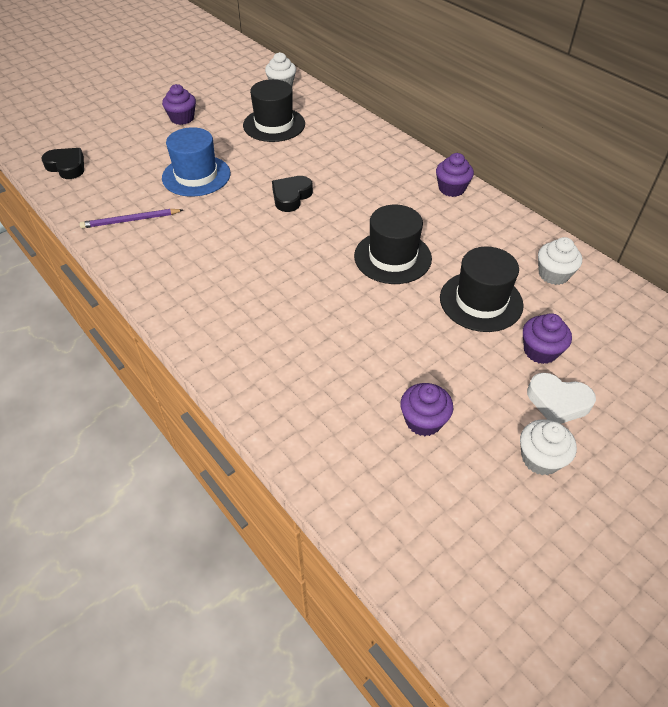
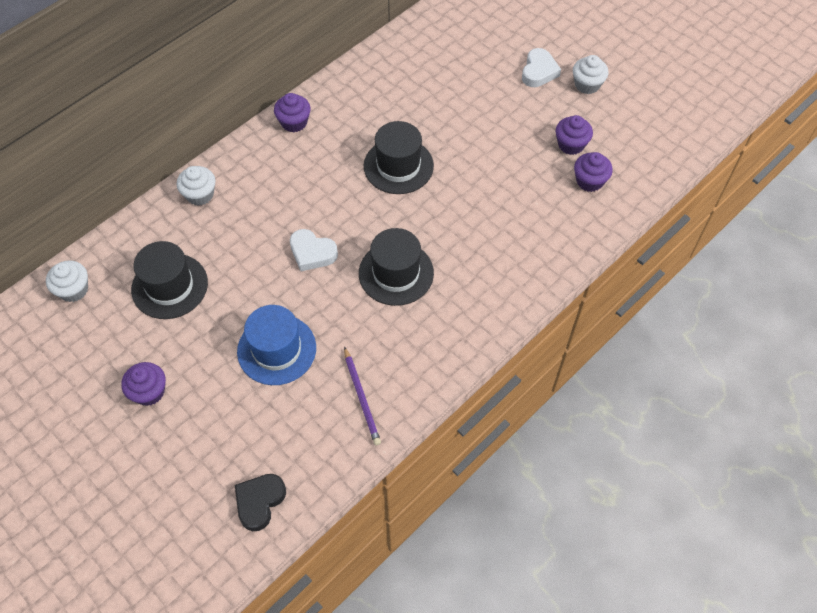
camera: 95 degrees left, 10 degrees up
(291, 196) = (312, 253): black heart -> white heart
(481, 301) = (446, 108): black hat -> black hat (396, 273)
(540, 351) = (493, 76): purple cupcake -> purple cupcake (589, 181)
(553, 274) = (408, 61): white cupcake -> white cupcake (200, 194)

